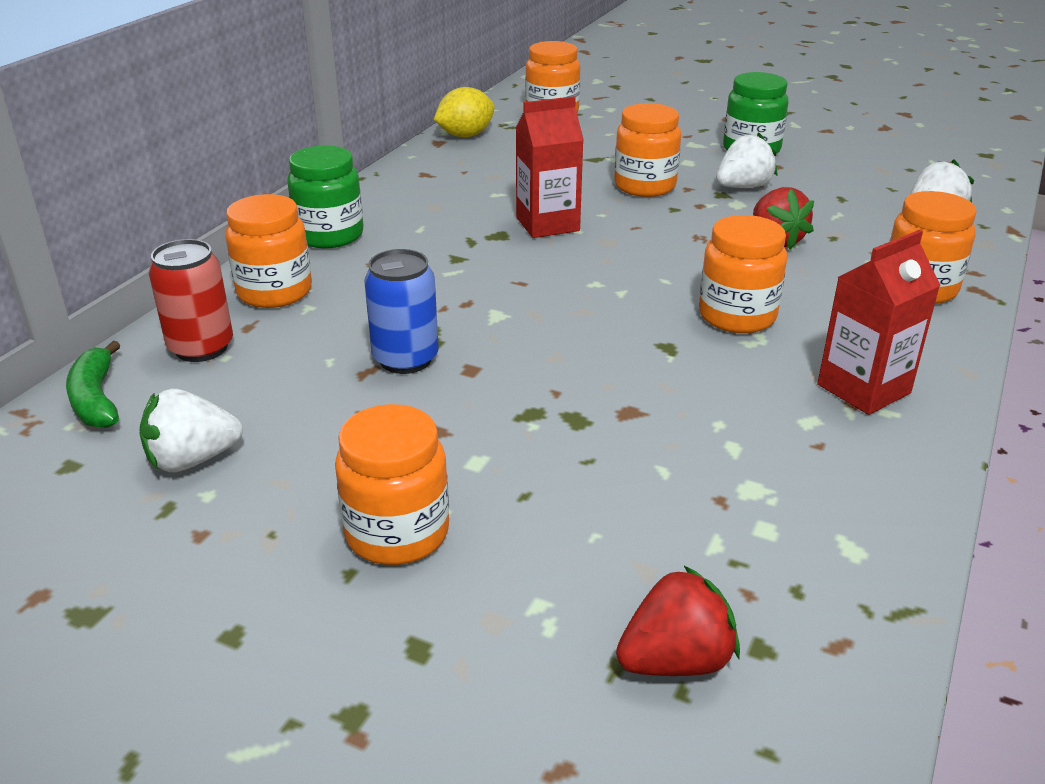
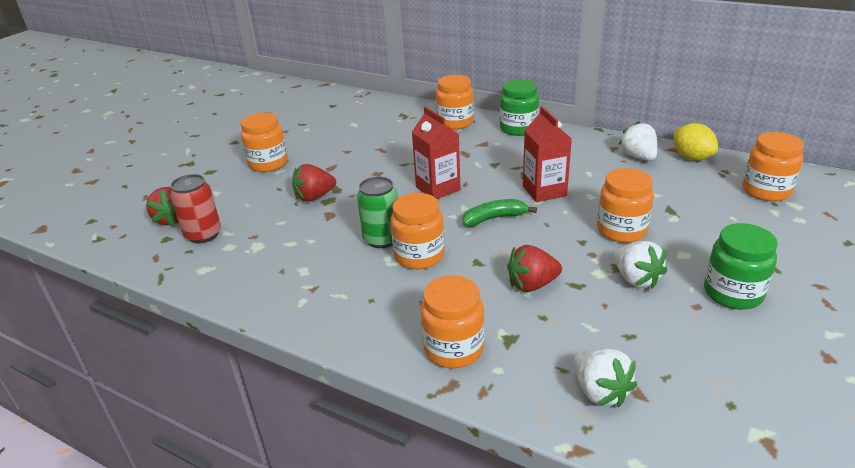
camera: 95 degrees right, 0 degrees up
(96, 399) = (372, 102): green banana -> green banana (494, 218)
(192, 460) = (327, 124): white strawberry -> white strawberry (638, 157)
(201, 348) = (406, 114): red can -> red can (203, 234)
(405, 359) = (389, 157): blue can -> none
(563, 437) = (314, 197): none -> red strawberry
(699, 350) = (382, 239): none -> green can
(863, 389) = (327, 295): red carton -> red carton (438, 188)

